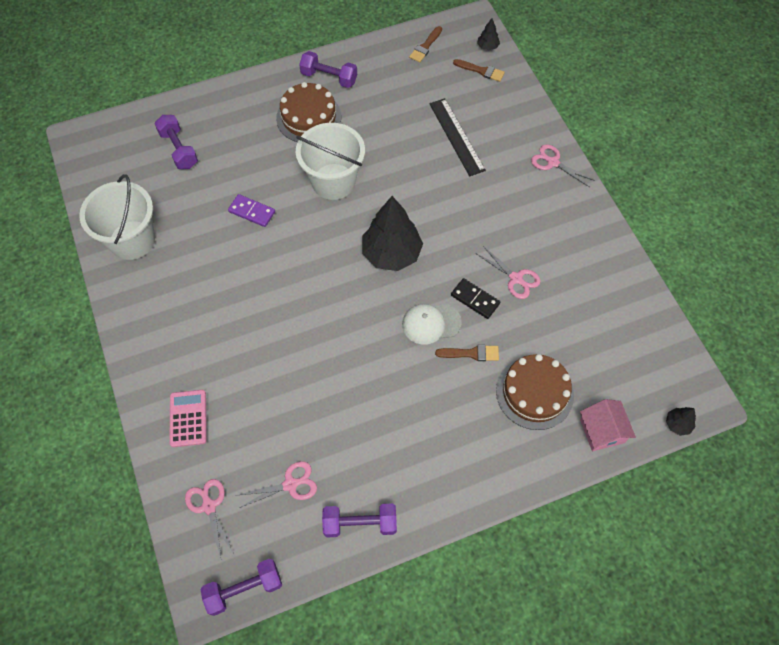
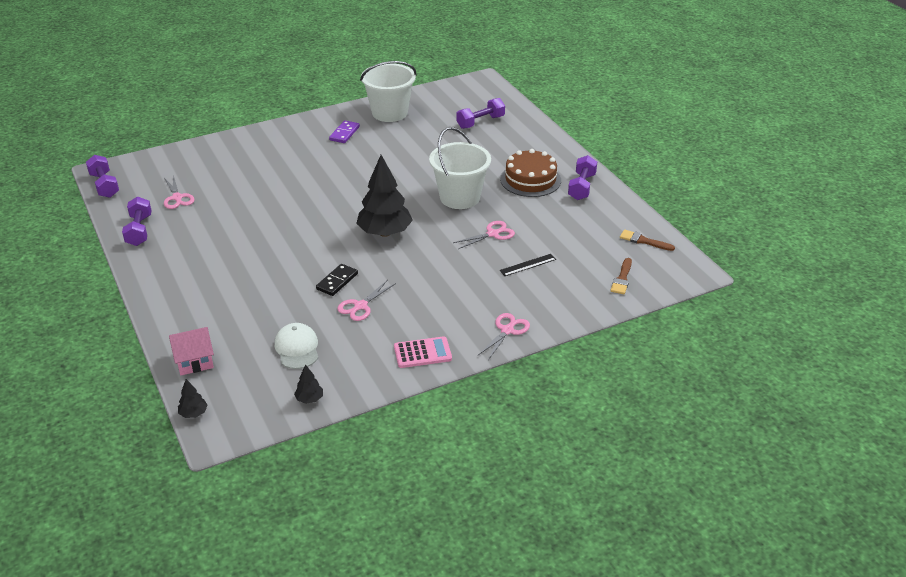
camera: 85 degrees right, 25 degrees down
(188, 418) = (237, 151): pink calculator -> pink calculator (422, 353)
(209, 506) = (168, 166): pink scissors -> pink scissors (493, 234)
(252, 212) = (422, 160): purple domino -> purple domino (344, 133)
(431, 323) = (312, 257): white cap -> white cap (297, 348)
(456, 136) = (528, 265): black ruler -> black ruler, size x0.59
(471, 353) = (281, 281): brown brush -> none
(487, 46) = (659, 282): black tree -> black tree (309, 399)
(534, 392) = (238, 319): brown cake -> none

